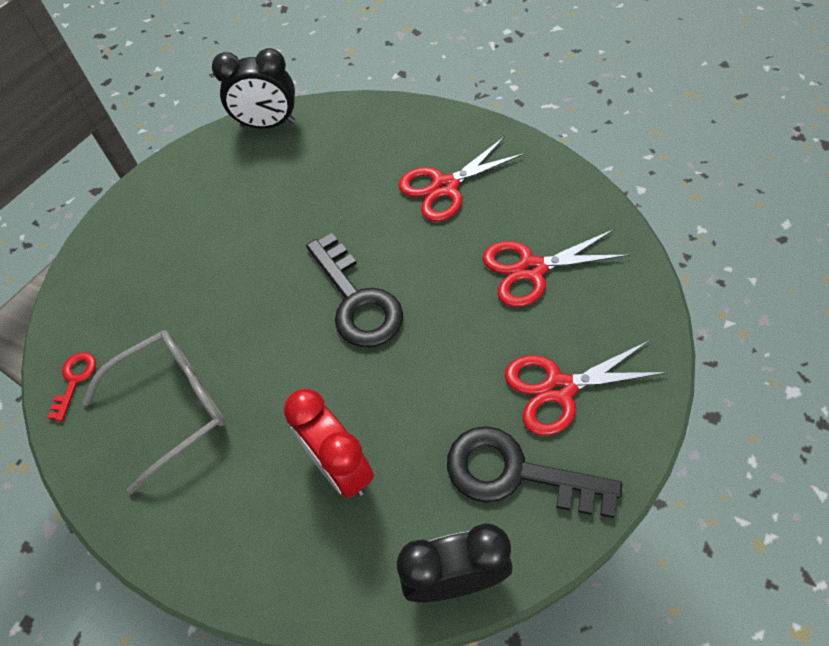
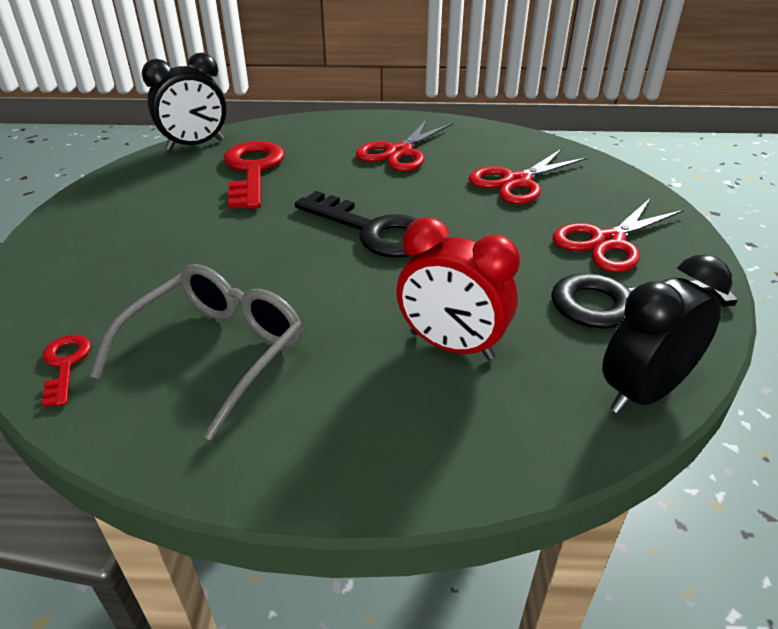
camera: 30 degrees left, 20 degrees down
(298, 179) = (252, 171): none -> red key

